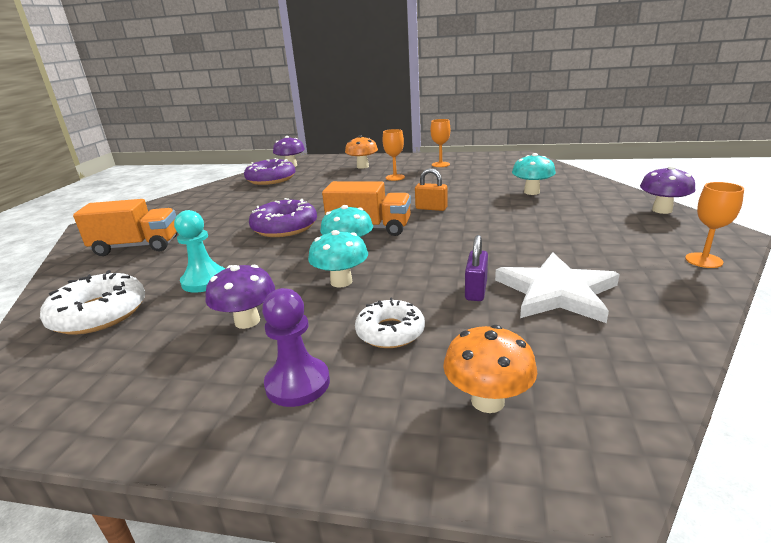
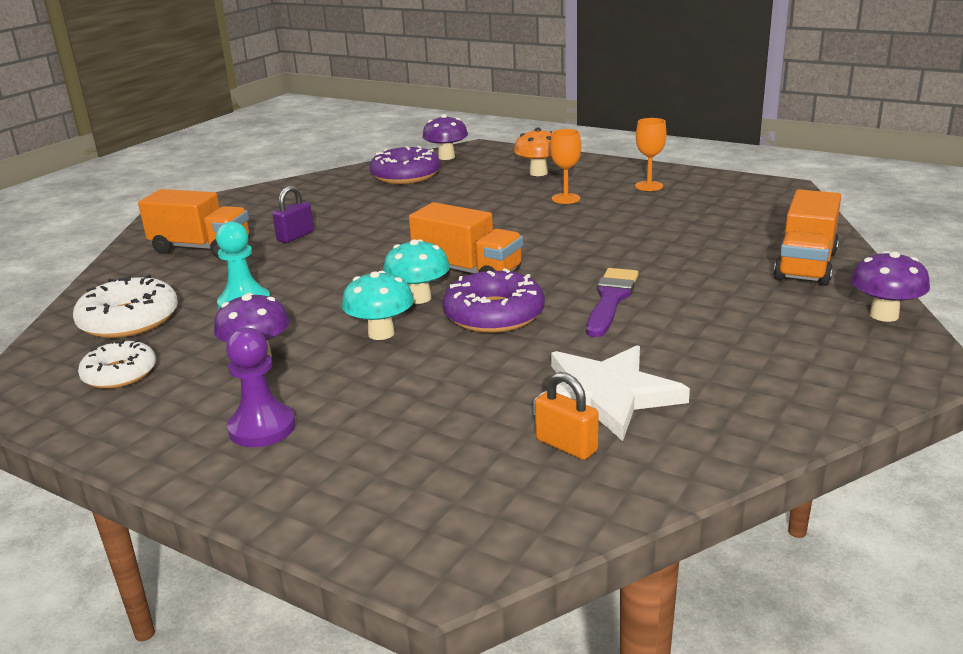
camera: 20 degrees right, 0 degrees up
(284, 227) = (372, 251): purple donut -> purple donut (494, 314)
(390, 332) = (386, 399): white donut -> white donut (120, 374)
(431, 208) = (569, 256): orange padlock -> orange padlock (566, 445)
(476, 290) = (517, 374): purple padlock -> purple padlock (295, 236)
(487, 401) = (419, 484): orange mushroom -> none
(488, 229) = (611, 300): none -> purple brush
(531, 192) = (730, 254): turquoise mushroom -> none
(583, 191) = (806, 266): none -> orange truck
(703, 260) = (842, 395): orange goblet -> none

